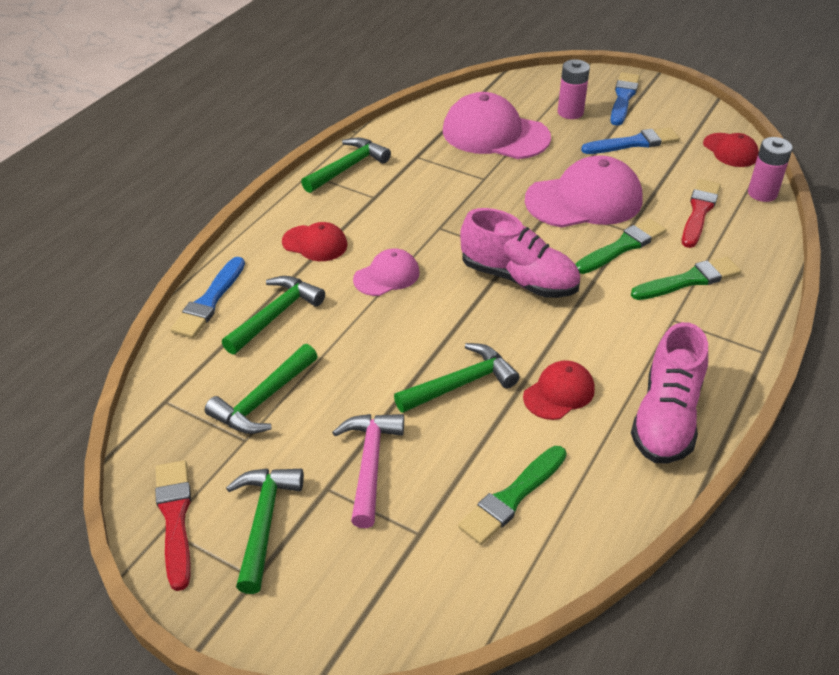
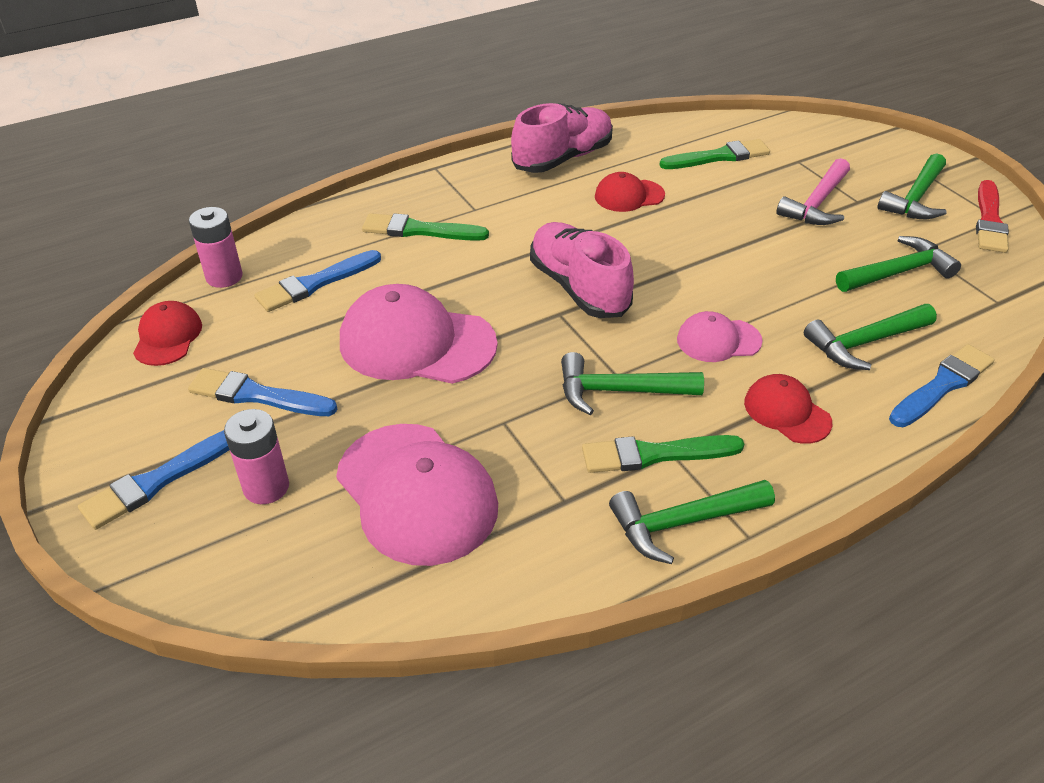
camera: 150 degrees left, 0 degrees up
(461, 384) = (707, 226): green hammer -> green hammer (619, 391)
(622, 246) = (440, 279): green brush -> green brush (655, 454)
(699, 211) = (315, 283): red brush -> blue brush

